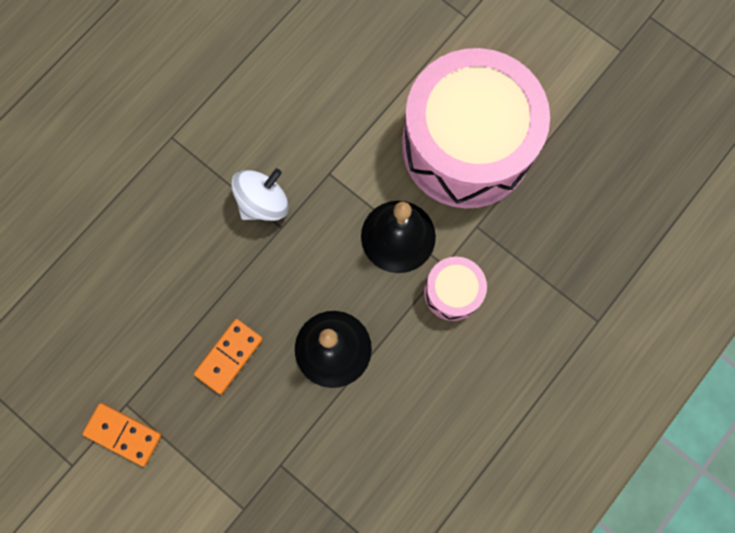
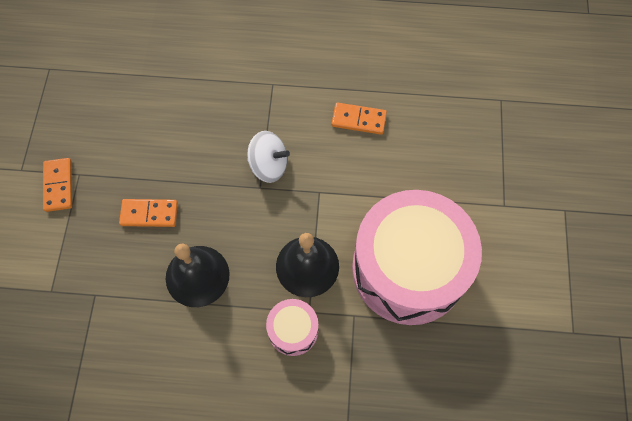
camera: 55 degrees right, 10 degrees down
(278, 82) = (358, 120): none -> orange domino

